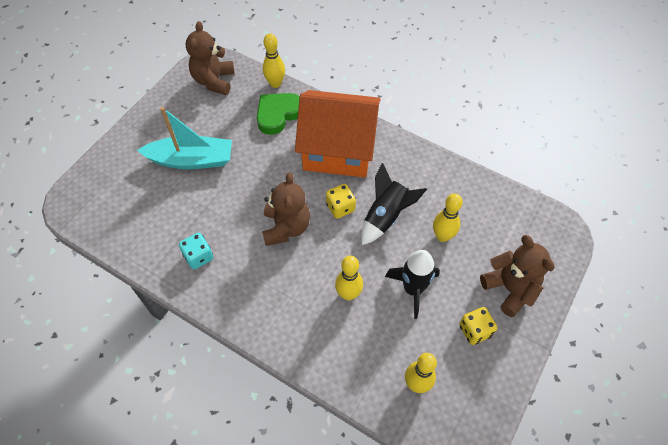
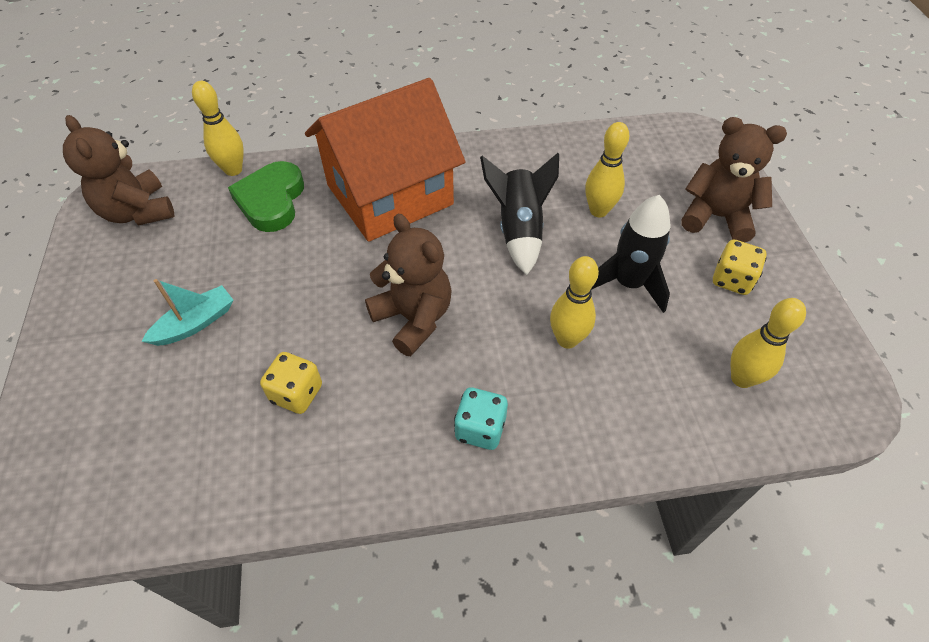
camera: 40 degrees left, 5 degrees down
(192, 160) = (195, 323): turquoise boat -> turquoise boat, size x0.57
(198, 257) = (327, 437): turquoise dice -> turquoise dice (480, 429)
(340, 207) = (457, 253): yellow dice -> yellow dice (297, 393)

